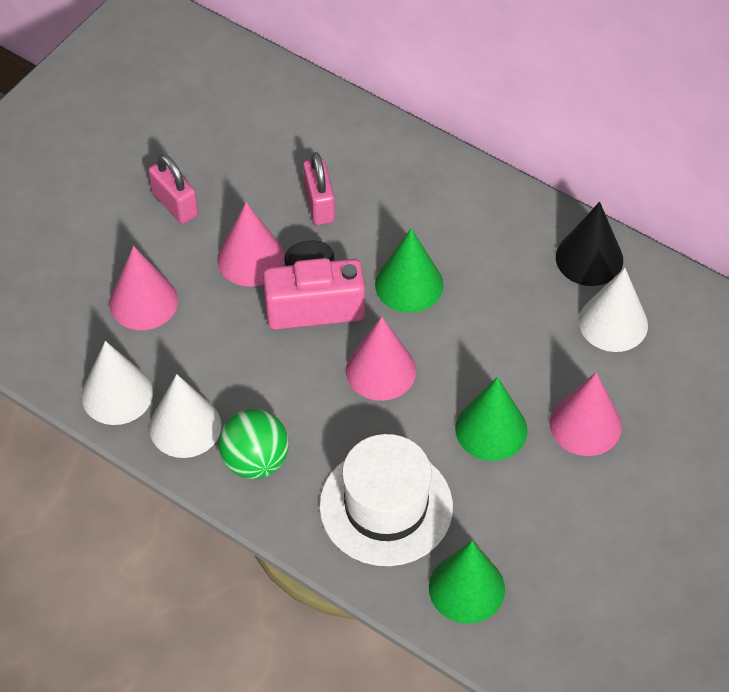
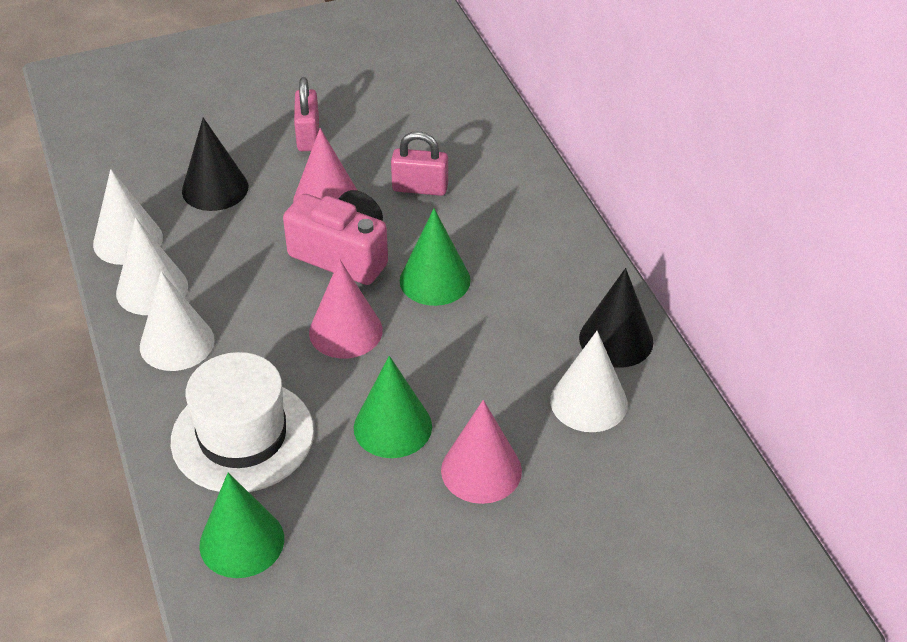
camera: 35 degrees right, 10 degrees down
(143, 301) = (215, 188): pink cone -> black cone
(255, 461) = (177, 343): green ball -> white cone
(319, 204) = (420, 188): pink padlock -> pink padlock turned 75 degrees clockwise

